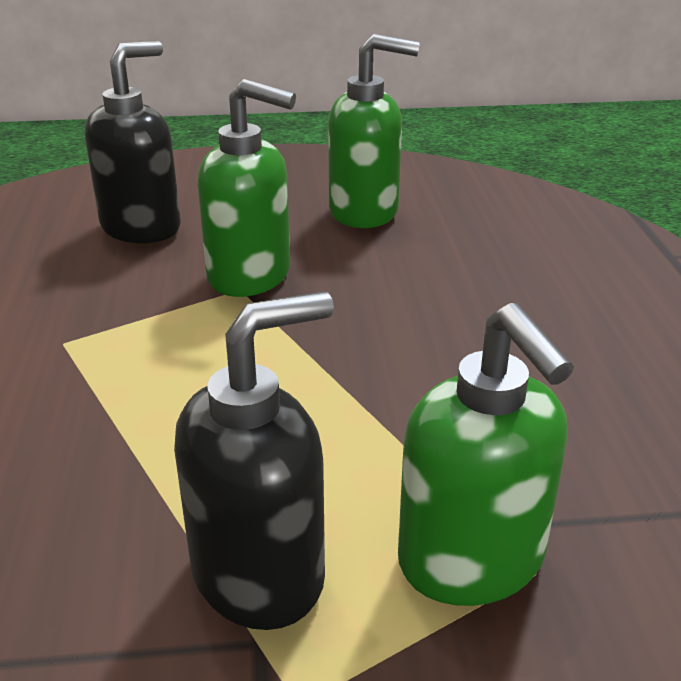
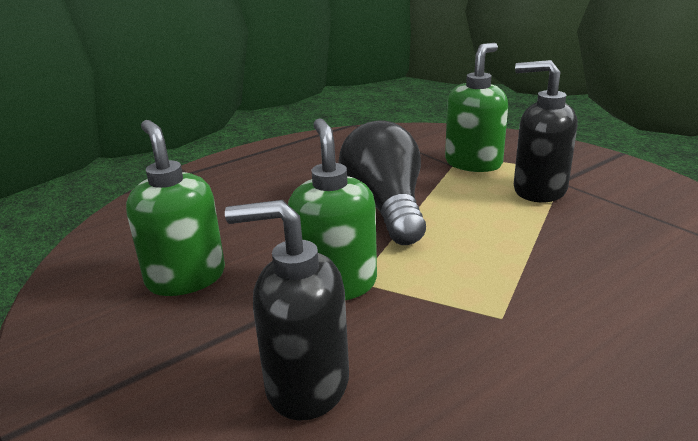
camera: 120 degrees left, 5 degrees down
(384, 369) = (385, 208): none -> black light bulb

